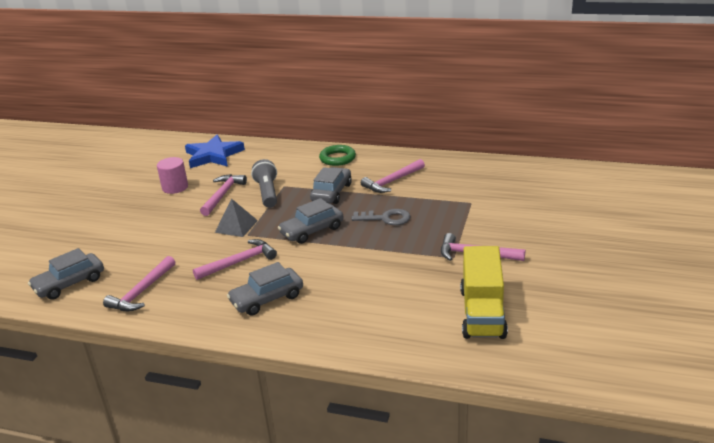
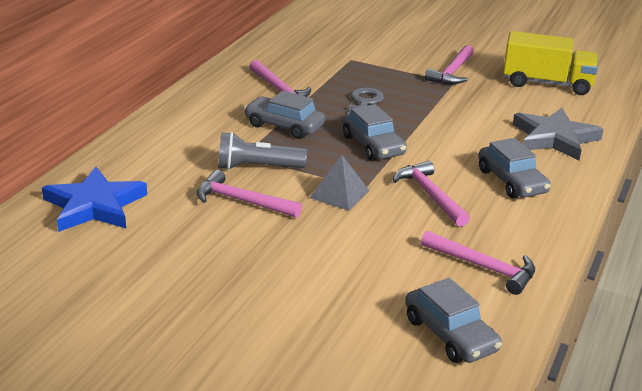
camera: 85 degrees left, 0 degrees up
(175, 187) = (188, 242): pink cylinder -> none
(337, 158) = (189, 114): green ring -> none
(355, 320) = (555, 138): none -> grey star

